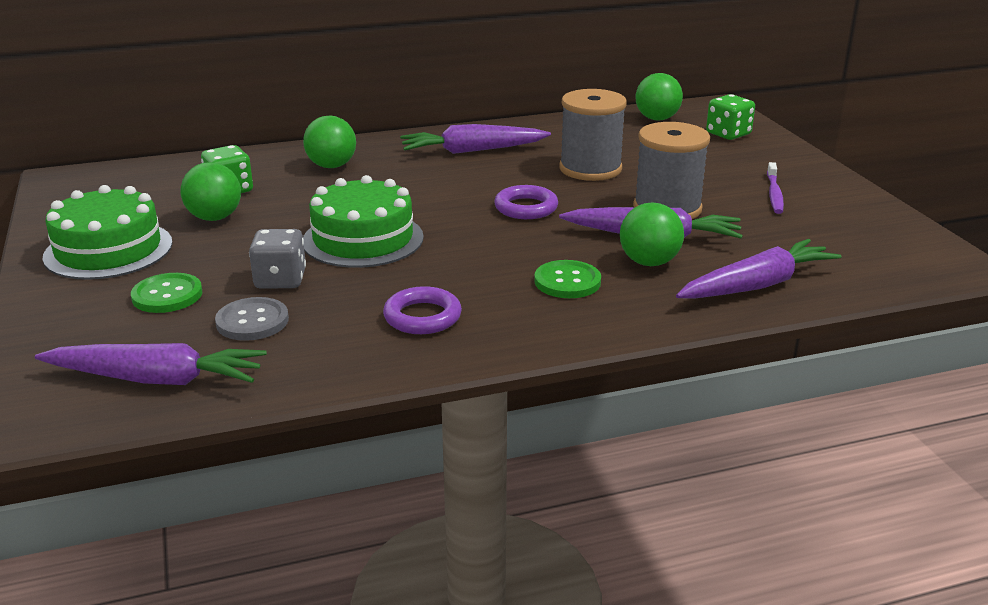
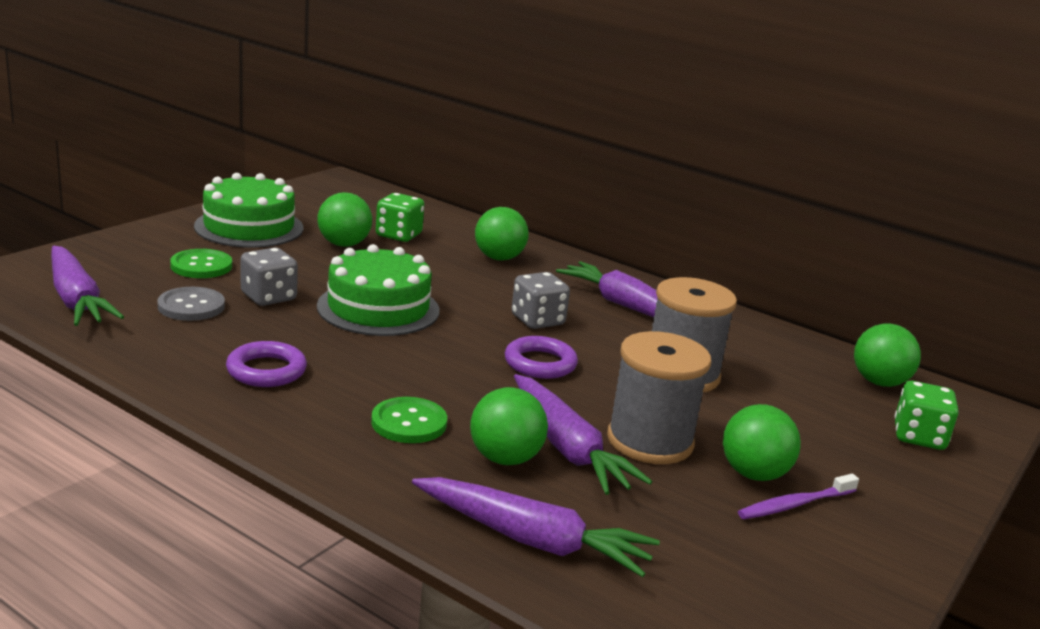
camera: 50 degrees right, 5 degrees down
(458, 187) = (537, 320): none -> grey dice
(732, 192) = (754, 474): none -> green ball

